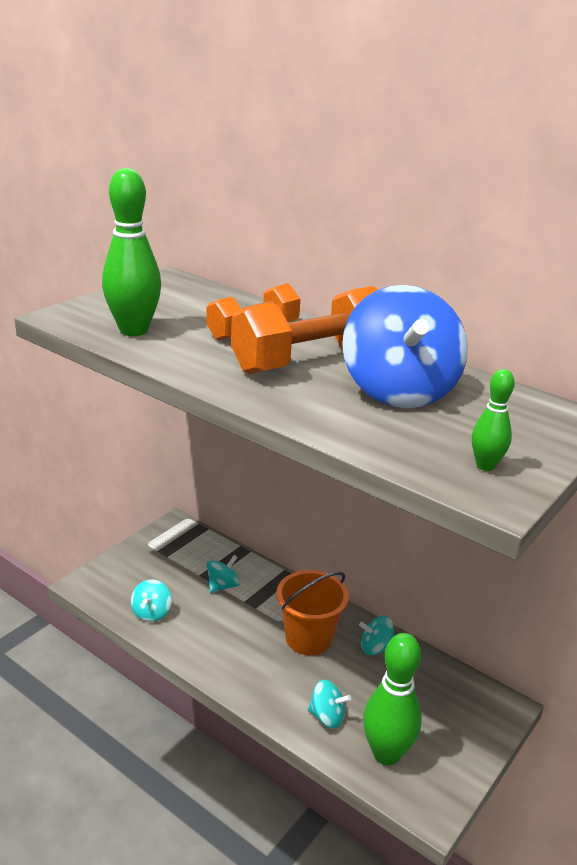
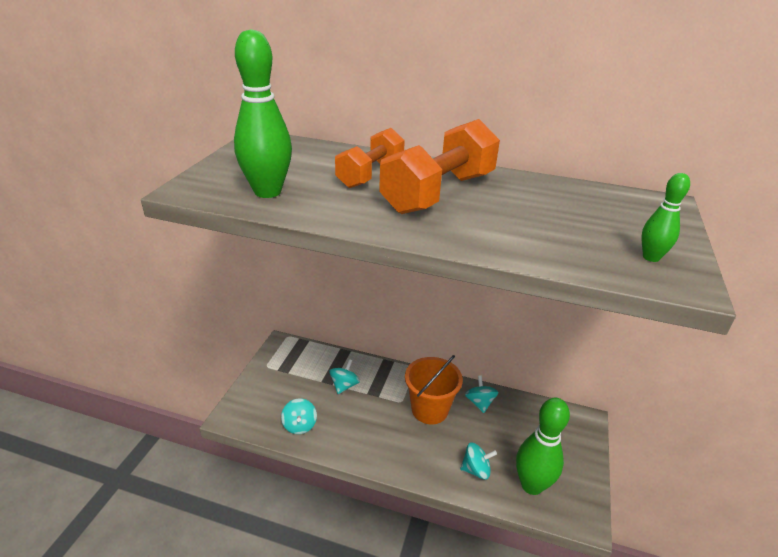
camera: 20 degrees left, 5 degrees up
(375, 648) = (479, 402): turquoise spinning top -> turquoise spinning top turned 105 degrees clockwise
(399, 391) = (528, 205): blue spinning top -> none

